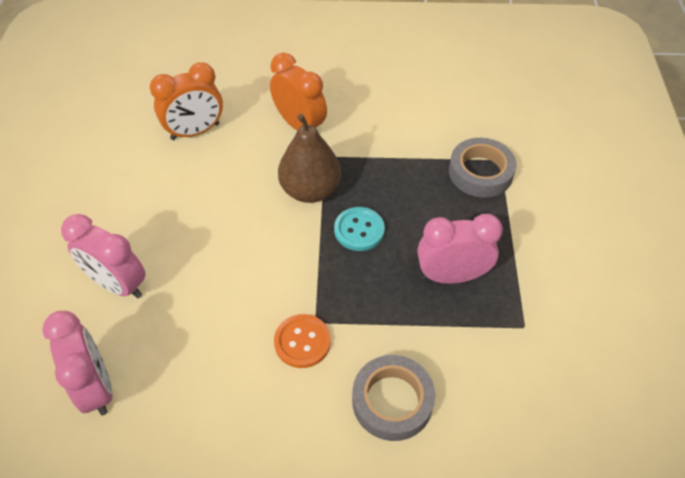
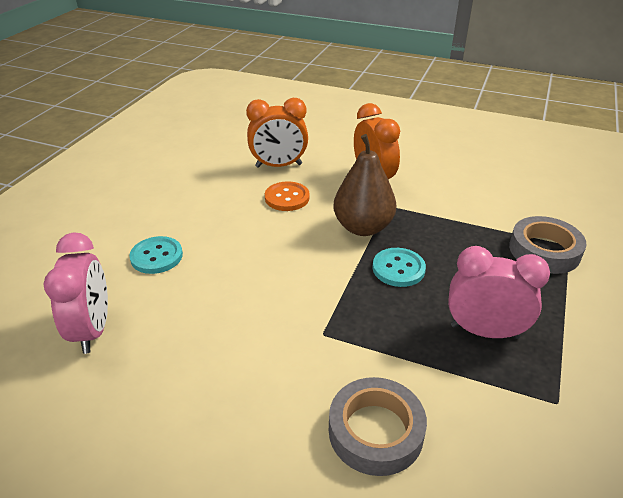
camera: 20 degrees right, 15 degrees down
(118, 284) = (156, 256): pink clock -> turquoise button
(302, 342) = (302, 347): orange button -> orange button (287, 198)

